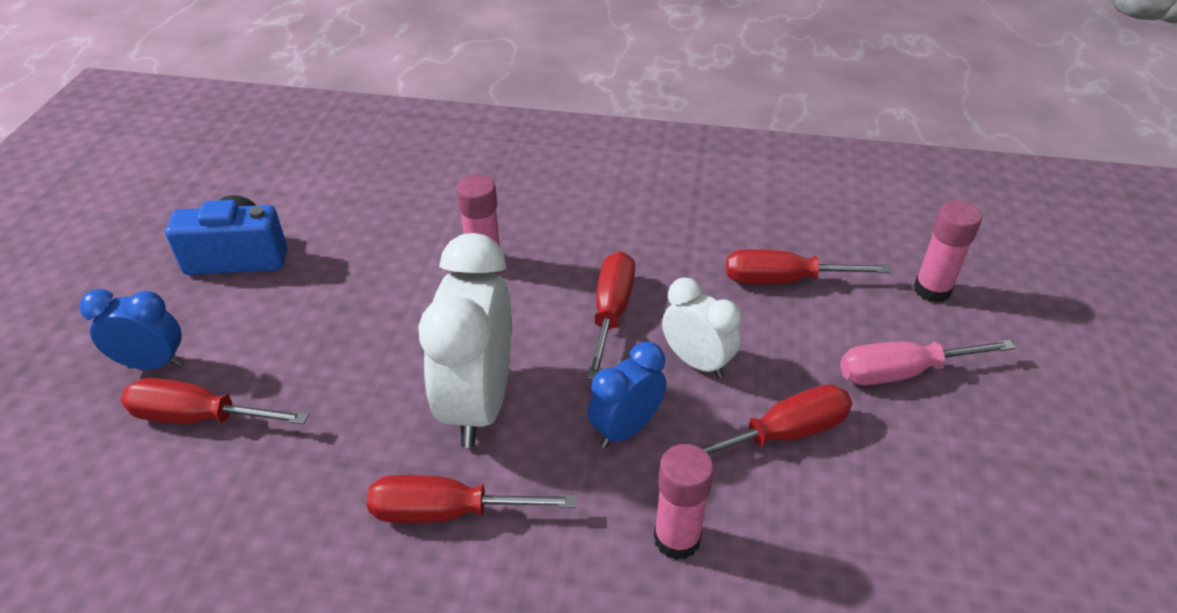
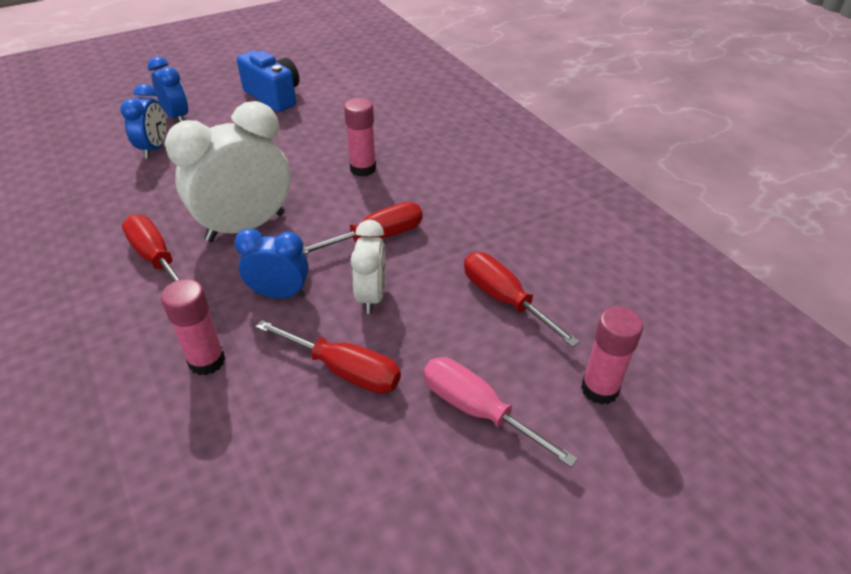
camera: 50 degrees right, 0 degrees up
(199, 417) = (154, 149): red screwdriver -> blue clock

